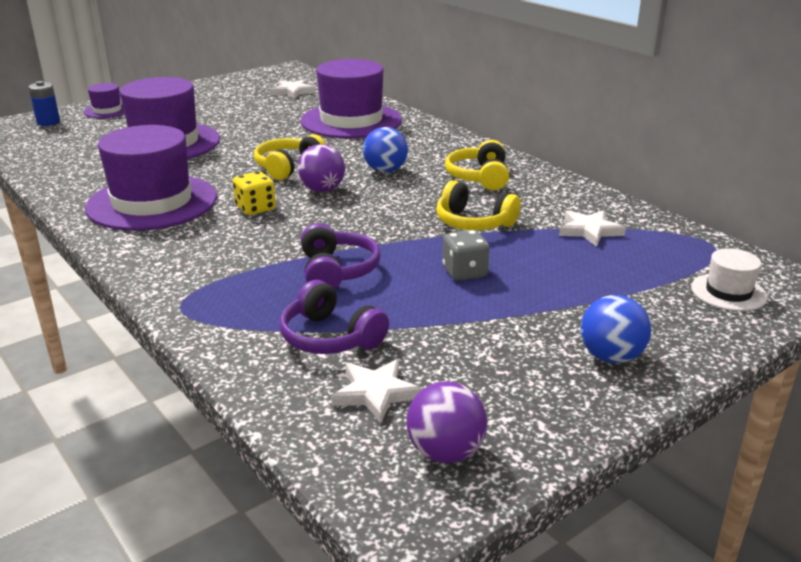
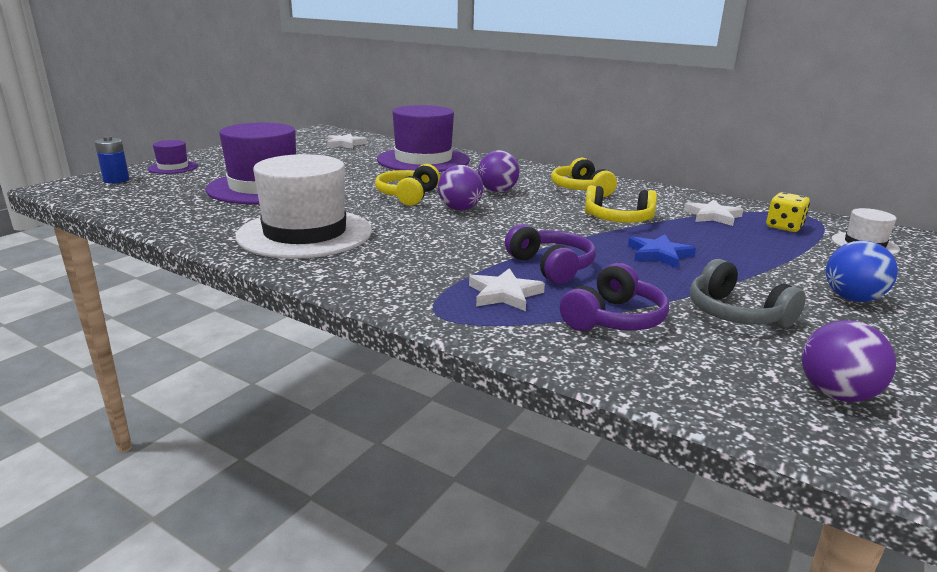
camera: 20 degrees left, 5 degrees down
(152, 202) = (305, 233): purple hat -> white hat
(255, 208) = (415, 228): yellow dice -> yellow dice (784, 227)
(330, 337) = (613, 319): purple headphones -> purple headphones turned 75 degrees counterclockwise
(376, 393) = (713, 357): white star -> white star (504, 294)
(385, 170) = (497, 191): blue ball -> purple ball
(458, 352) = (736, 314): none -> grey headphones
(464, 272) = (659, 254): grey dice -> blue star

